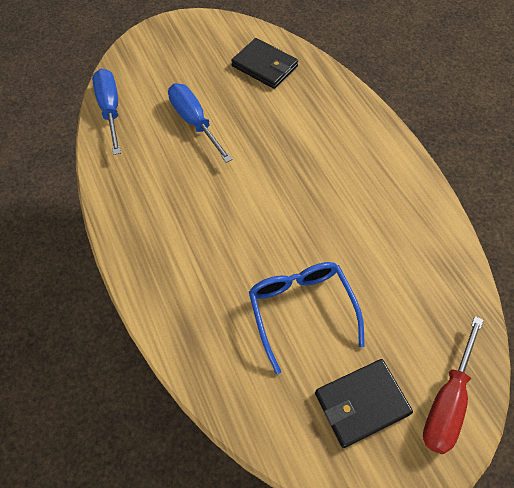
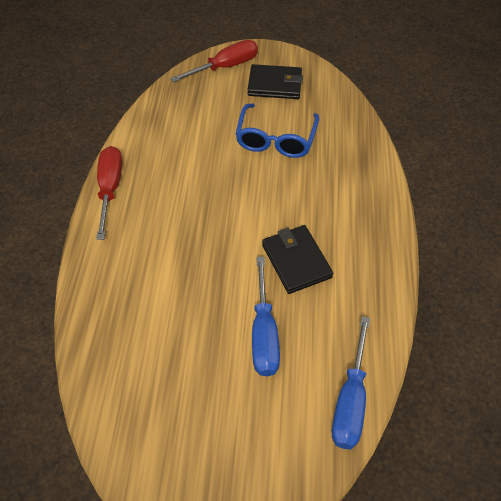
camera: 150 degrees left, 5 degrees down
(265, 66) = (139, 370): black wallet -> black wallet (296, 261)
(411, 172) = (110, 188): none -> red screwdriver

